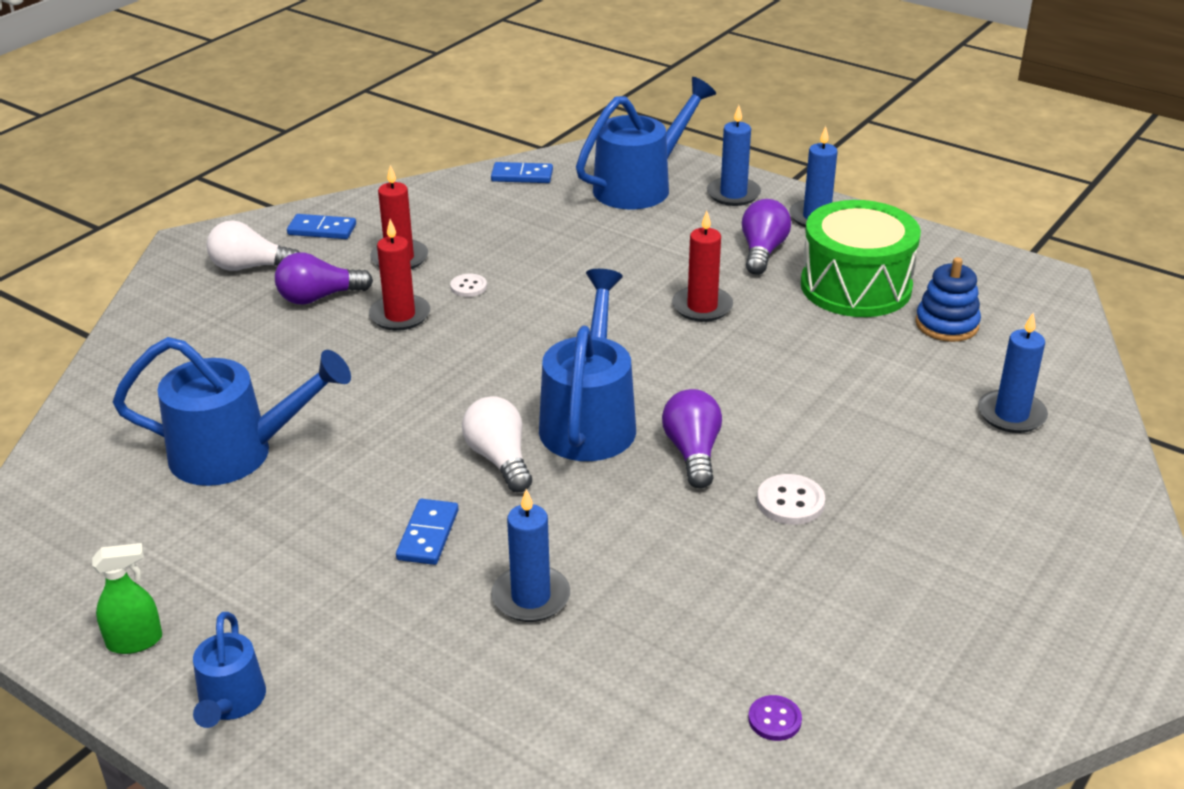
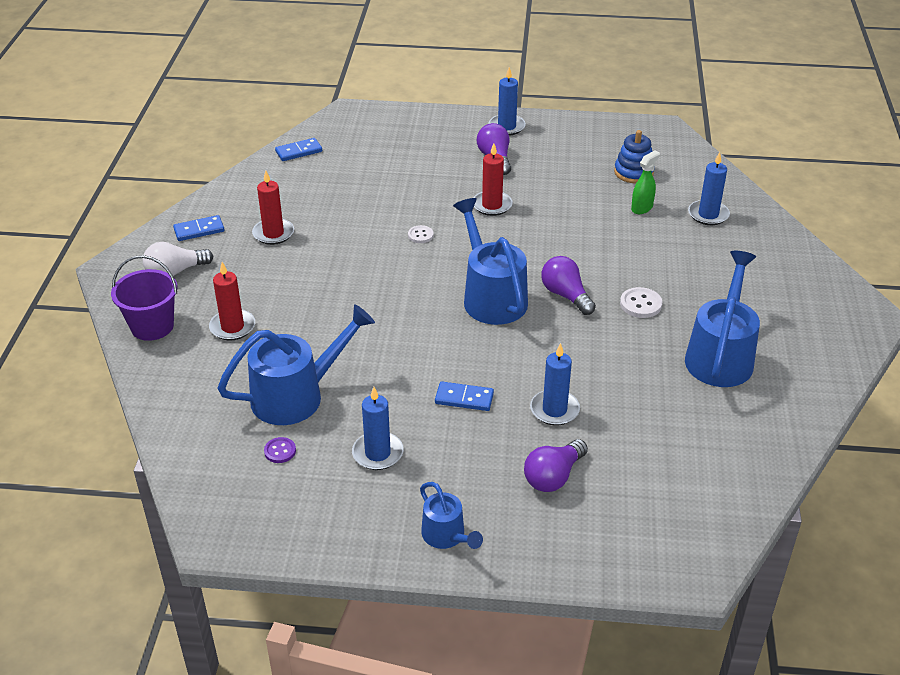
camera: 30 degrees left, 5 degrees up
(135, 641) = (354, 528): green spray bottle -> green spray bottle (642, 208)
(165, 318) = (152, 326): none -> purple bucket
(318, 297) = (245, 277): purple light bulb -> purple light bulb (553, 477)
(400, 315) = (312, 271): red candle -> red candle (232, 327)
(428, 535) = (464, 398): blue domino -> blue domino turned 60 degrees counterclockwise
(468, 287) = (338, 238): white button -> white button (420, 235)
(499, 459) = (462, 339): white light bulb -> none
(641, 185) = (382, 136): blue watering can -> blue watering can (720, 355)
(733, 194) = (444, 126): blue candle -> blue candle (377, 453)
(774, 719) = (731, 421): purple button -> purple button (280, 451)
(856, 286) = (566, 164): green drum -> none

